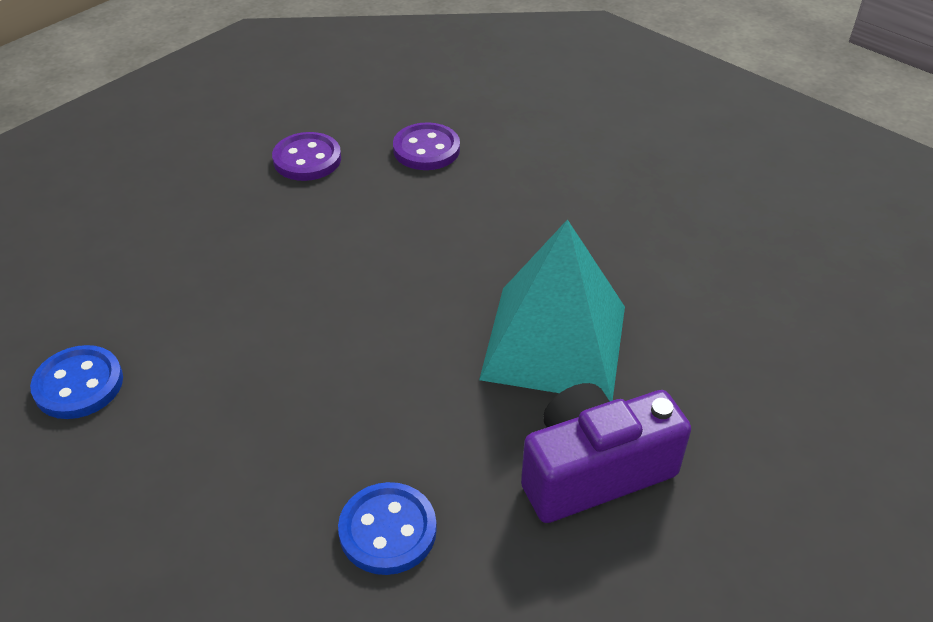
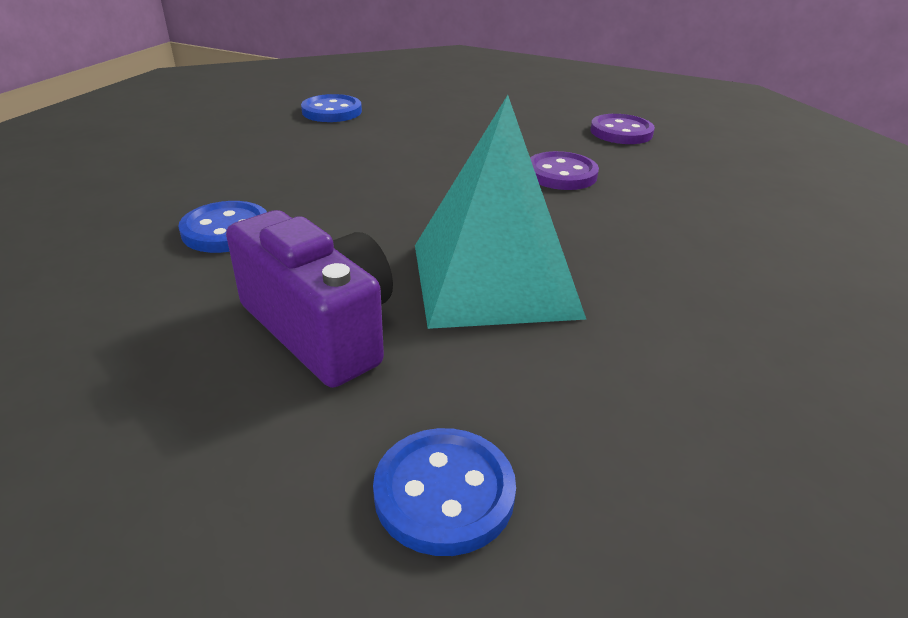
camera: 70 degrees right, 10 degrees down
(426, 149) = (701, 174): purple button -> purple button (561, 174)
(783, 434) = (444, 493): none -> blue button

